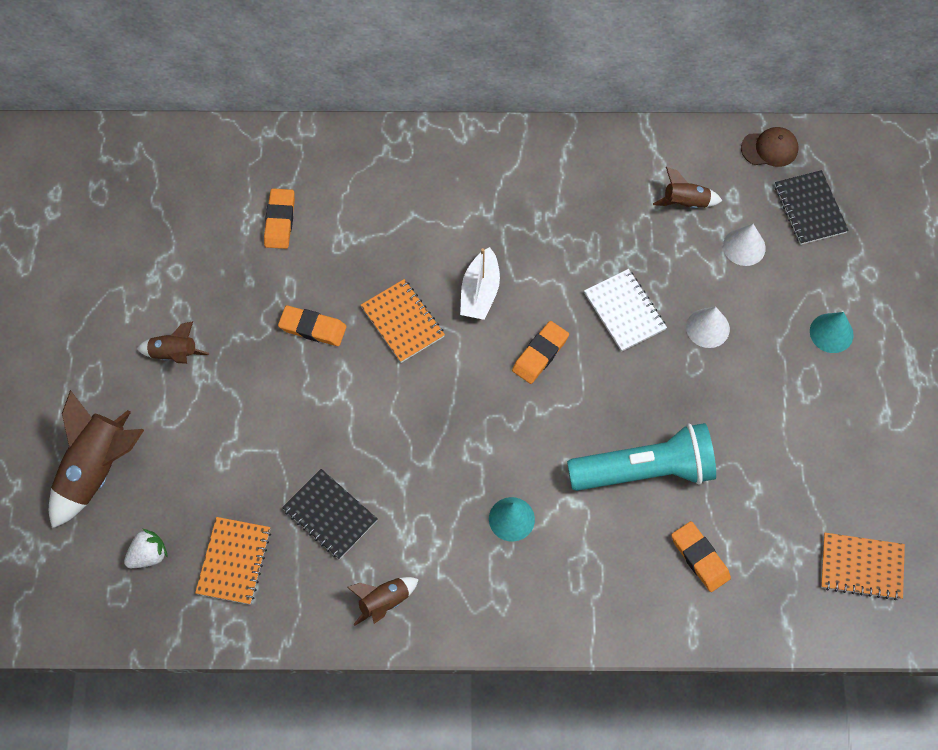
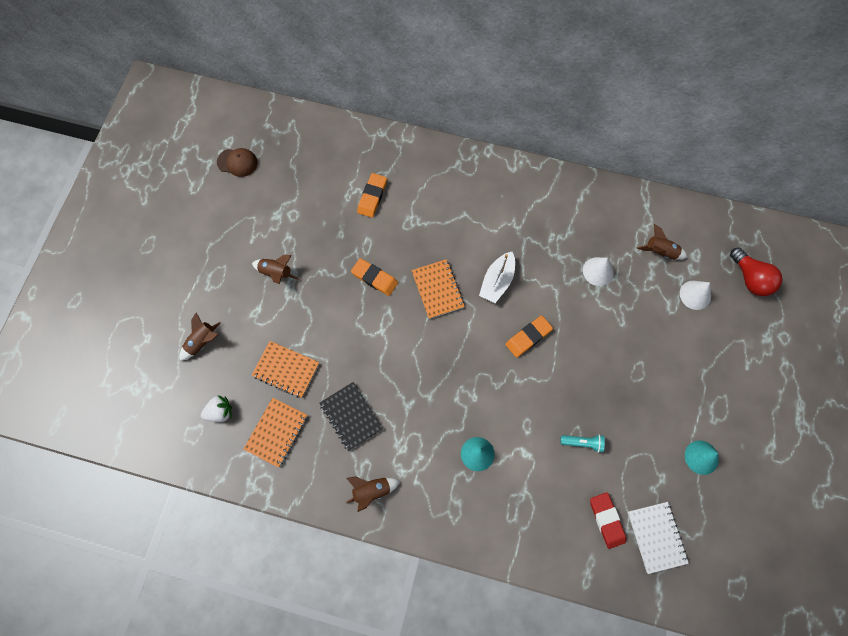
camera: 15 degrees right, 5 degrees up
(97, 470) = (202, 342): brown rocket -> brown rocket, size x0.55
(624, 311) = (596, 321): white notebook -> white notebook (656, 537)
(645, 470) = (583, 443): turquoise flashlight -> turquoise flashlight, size x0.40
(700, 558) = (606, 520): orange eraser -> red eraser
(707, 328) = (654, 348): white cone -> white cone (598, 271)
(770, 148) = (731, 227): brown cap -> brown cap (237, 162)
(809, 209) = (750, 278): black notebook -> red light bulb
(831, 333) = (745, 375): turquoise cone -> turquoise cone (701, 457)
(861, 567) = (726, 560): orange notebook -> orange notebook (286, 370)

